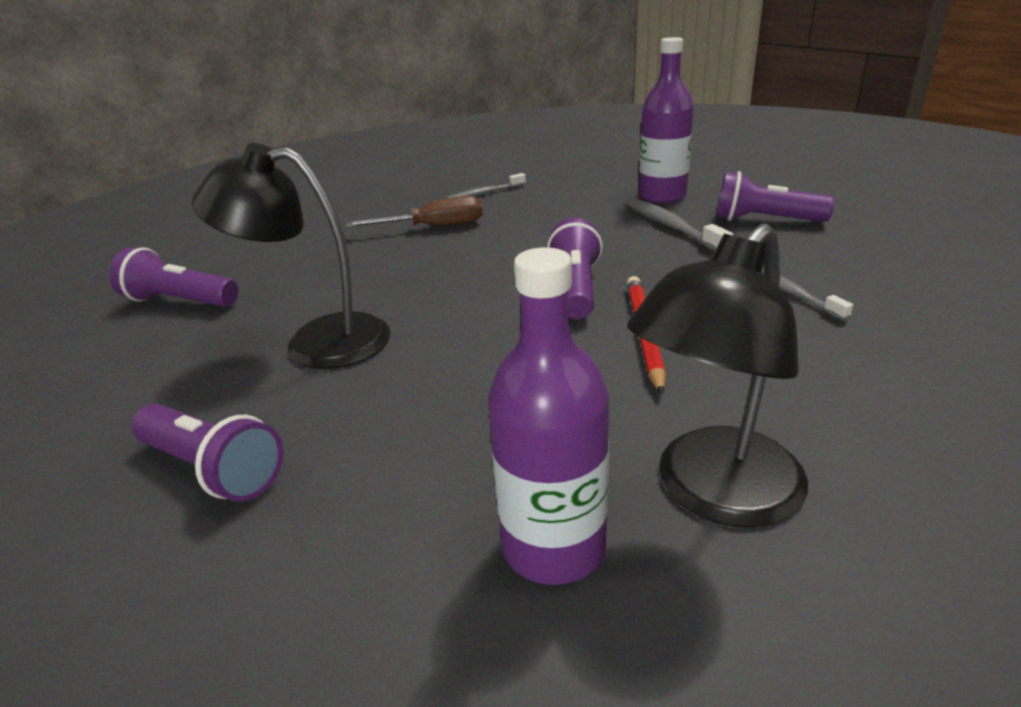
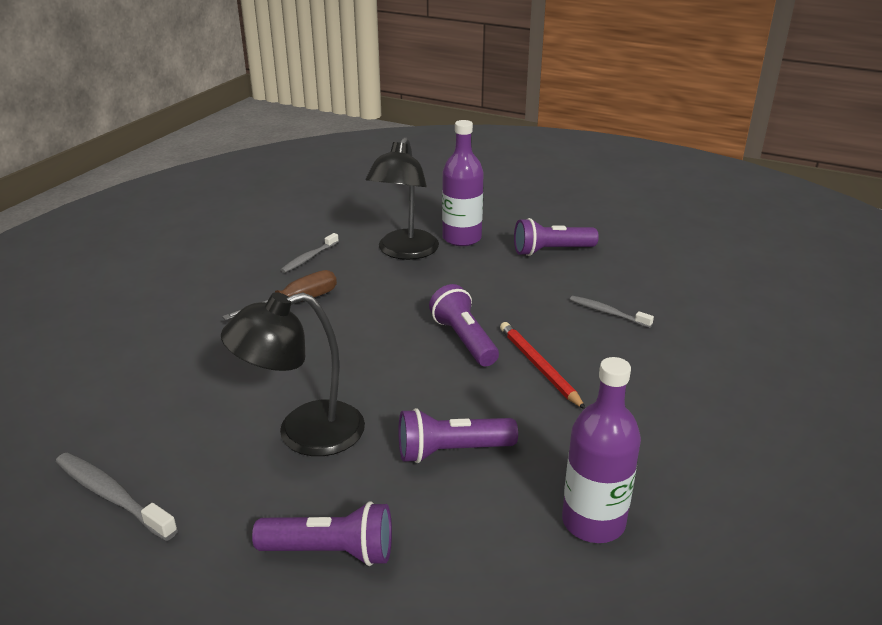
camera: 30 degrees left, 0 degrees up
(180, 301) = (128, 429): purple flashlight -> purple flashlight (452, 451)
(672, 227) = (491, 269): grey toothbrush -> grey toothbrush (112, 496)
(714, 493) = (652, 463): black lamp -> black lamp (404, 252)

